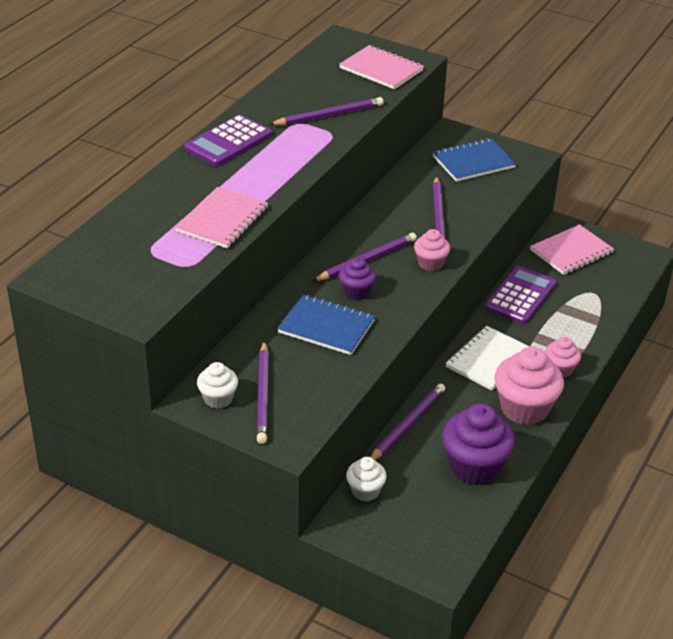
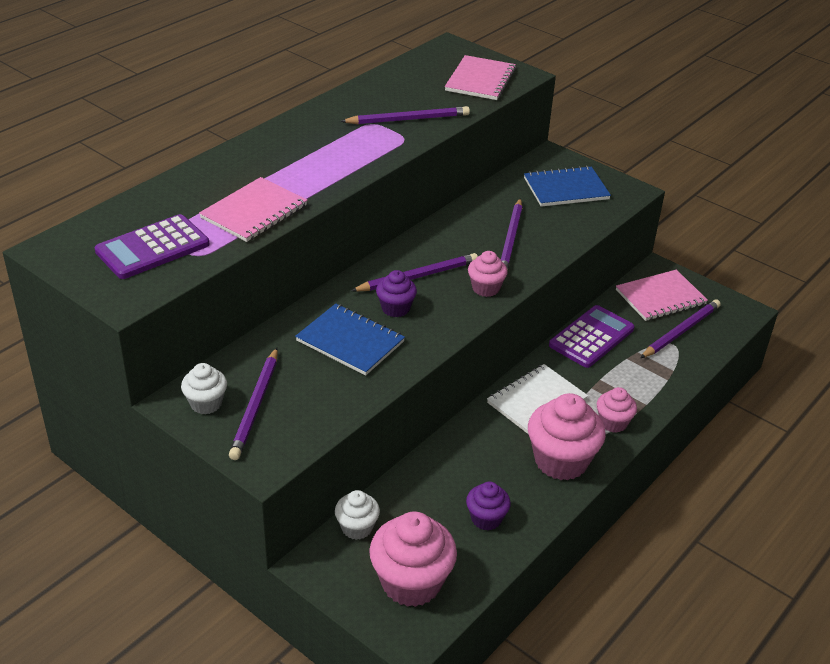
camera: 10 degrees right, 0 degrees up
(228, 141) = (293, 134): purple calculator -> purple calculator (152, 248)
(381, 69) = (480, 80): pink notebook -> pink notebook turned 60 degrees clockwise
(407, 425) = (426, 460): purple pencil -> purple pencil (680, 331)
(427, 529) = (411, 582): none -> pink cupcake
(474, 467) = (486, 518): purple cupcake -> purple cupcake, size x0.55

